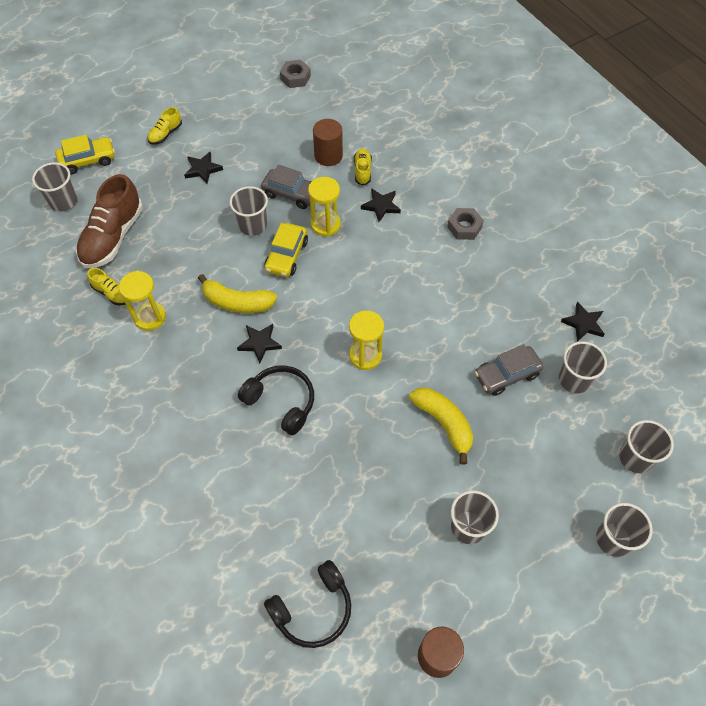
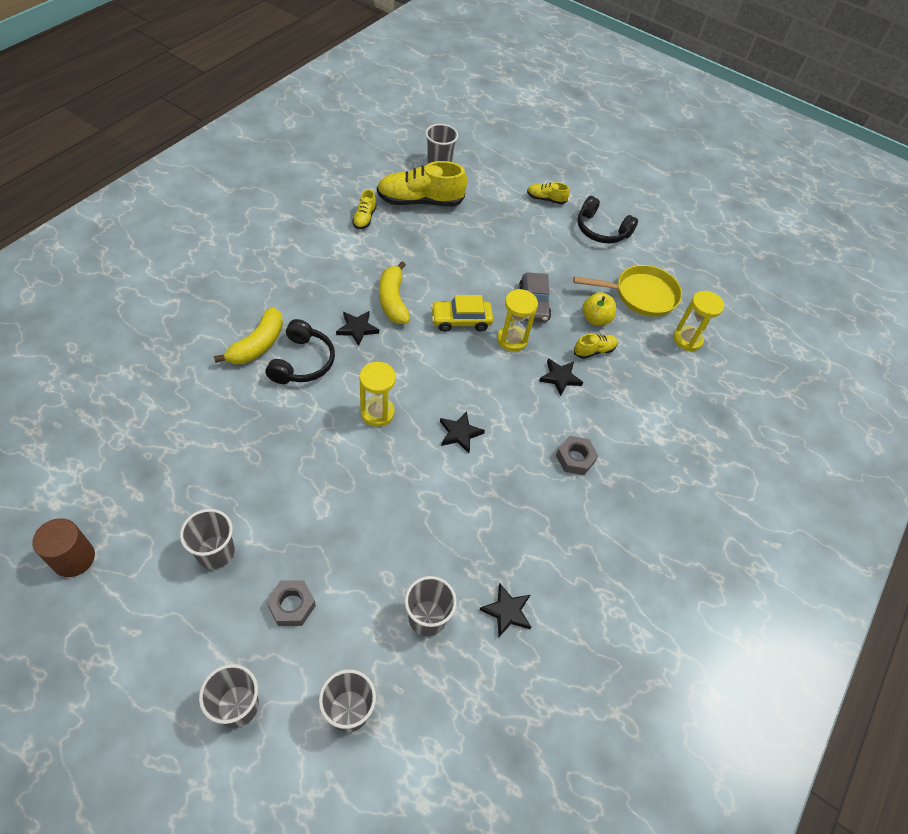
camera: 60 degrees right, 5 degrees down
(88, 160) = (488, 162): yellow car -> none
(113, 237) = (420, 201): brown shoe -> yellow shoe
(150, 317) = (352, 248): yellow hourglass -> yellow hourglass (687, 339)
(203, 169) = (523, 234): black star -> black star (460, 433)
(253, 225) = (481, 286): grey cup -> none
(295, 77) = (674, 267): grey nut -> grey nut (291, 605)
(313, 609) = (104, 444): black headphones -> black headphones (601, 230)
(316, 113) = (641, 295): none -> yellow pan
(328, 155) = (595, 319): brown cylinder -> yellow apple
(443, 423) = (325, 500): yellow banana -> yellow banana (257, 345)
(507, 375) = (406, 545): grey car -> none

